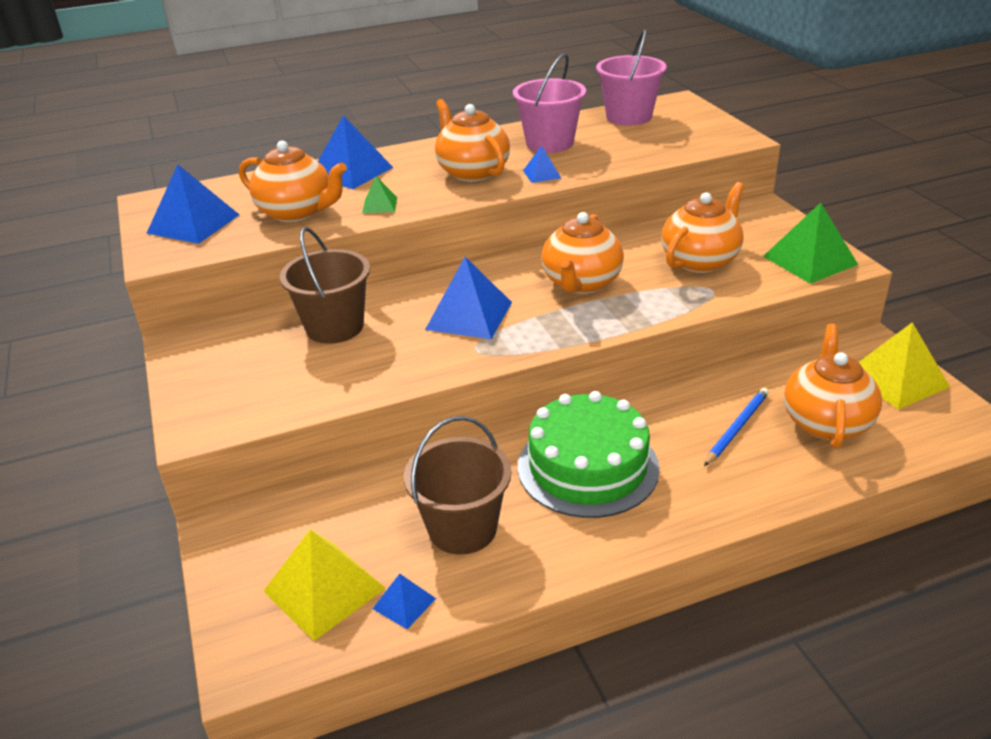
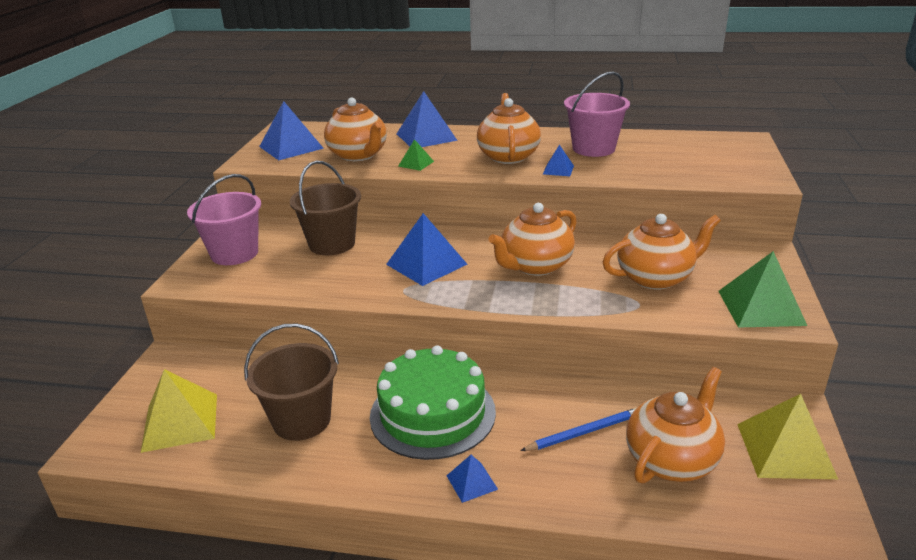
camera: 30 degrees right, 5 degrees down
(404, 603) = (213, 454): blue pyramid -> blue pyramid (472, 482)
(629, 117) = (685, 142): pink bucket -> pink bucket (234, 253)

